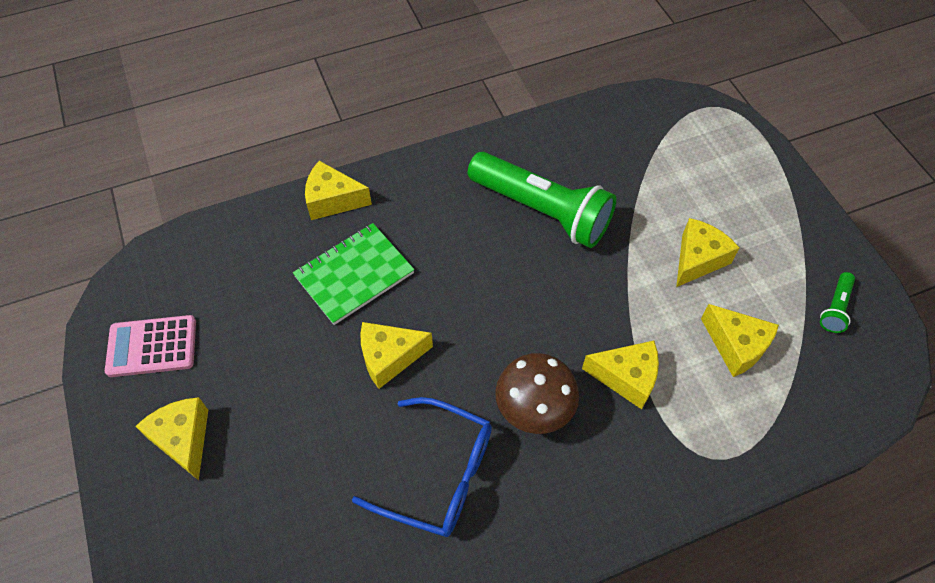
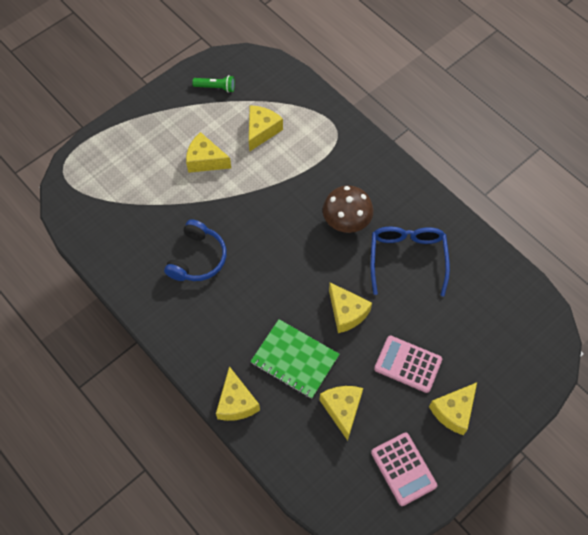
camera: 110 degrees left, 5 degrees up
(278, 407) = (408, 364): none -> pink calculator
(542, 211) = (197, 258): green flashlight -> blue headphones
(626, 377) = (305, 180): yellow cheese -> yellow cheese (342, 409)

